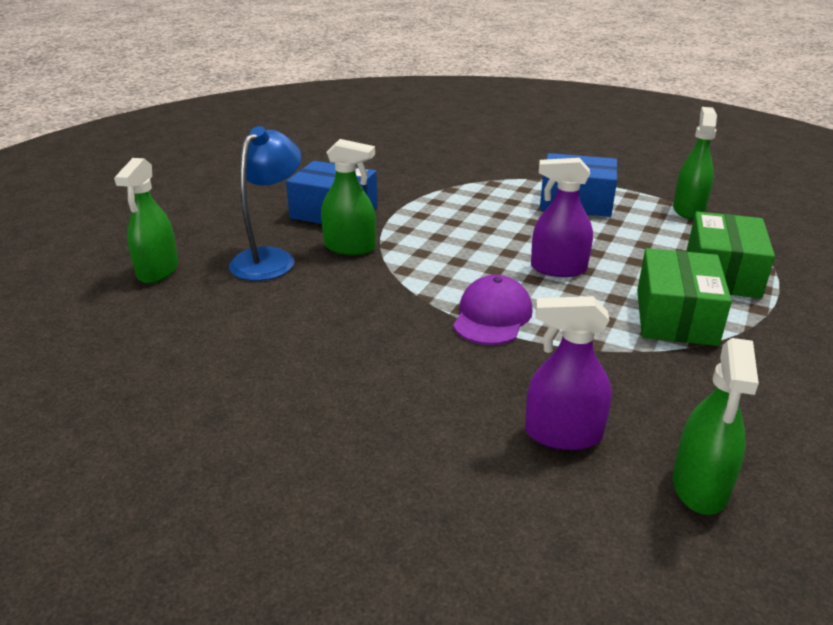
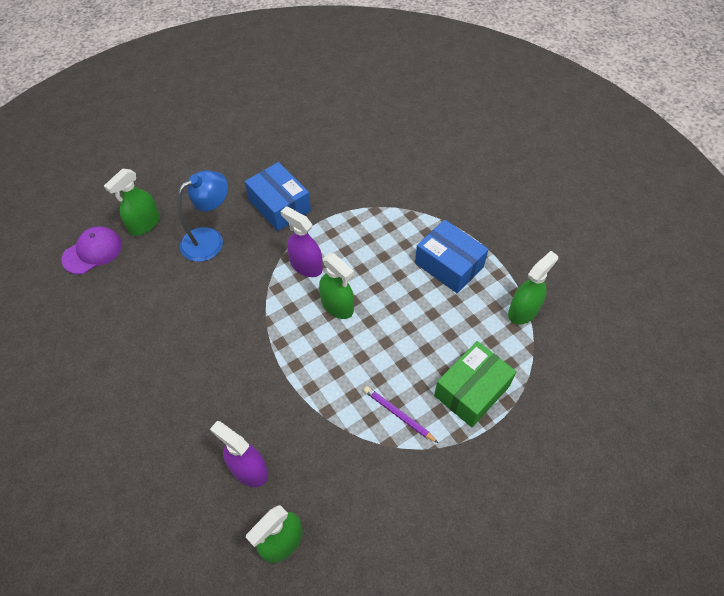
camera: 30 degrees right, 25 degrees up
(350, 247) = (262, 249): green spray bottle -> green spray bottle (337, 306)
(492, 316) = (291, 358): purple cap -> purple cap (92, 252)
(558, 269) = (369, 333): purple spray bottle -> purple spray bottle (306, 266)
(676, 317) = (398, 415): green box -> purple pencil

